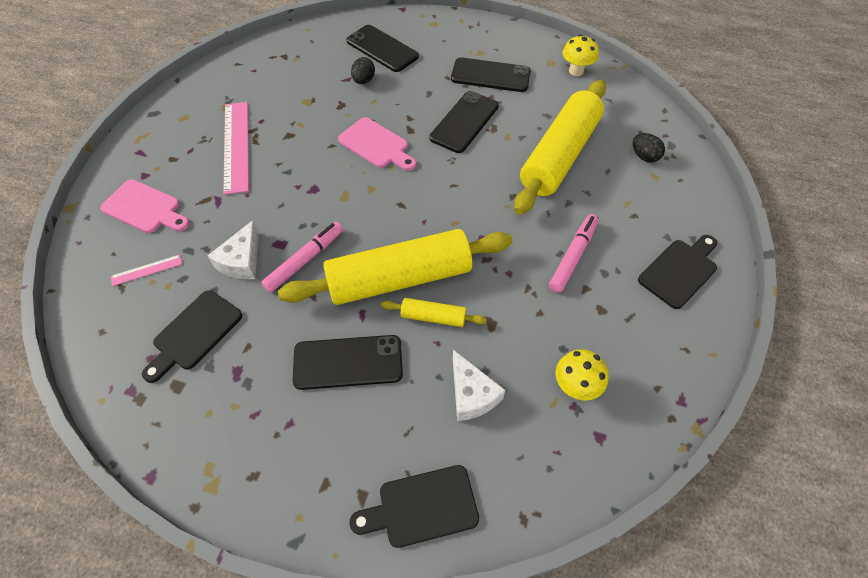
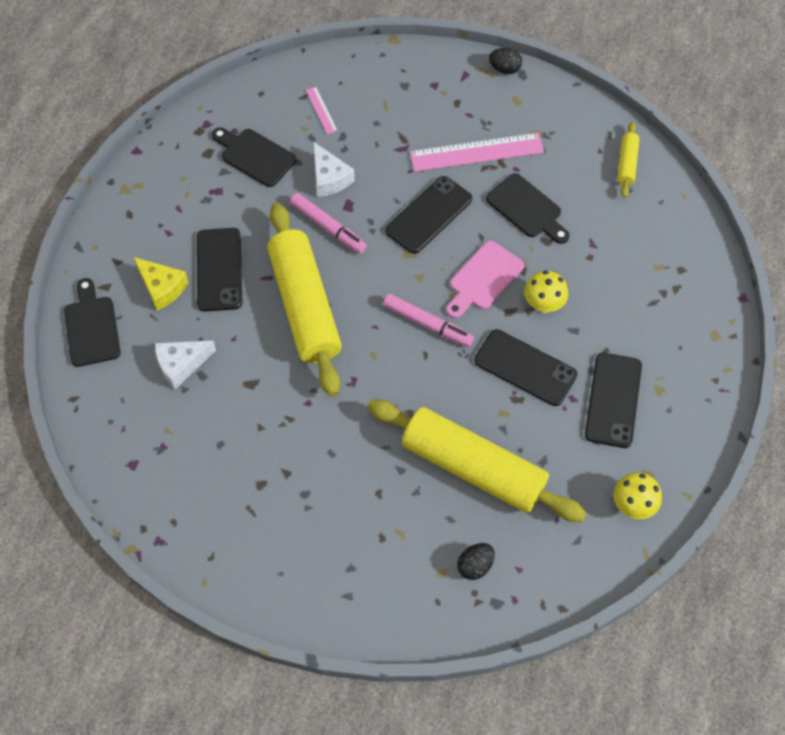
camera: 90 degrees right, 5 degrees up
(144, 208) = (392, 94): pink cutting board -> none
(241, 261) = (329, 178): white cheese -> white cheese turned 135 degrees counterclockwise
(363, 80) = (591, 261): black egg -> black egg (504, 69)
(368, 424) = (162, 287): none -> yellow cheese
(382, 49) = (654, 277): black phone -> black phone (429, 215)
(433, 317) = (260, 335): yellow rolling pin -> yellow rolling pin (626, 164)
(573, 256) = (326, 465): pink marker -> pink marker (427, 324)
(575, 387) = (181, 450): yellow mushroom -> yellow mushroom (543, 305)
(680, 271) = (304, 571): black cutting board -> black cutting board (526, 209)

